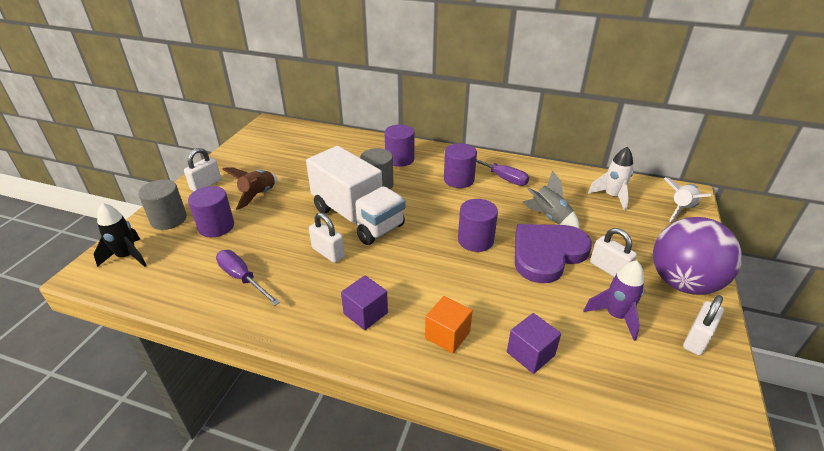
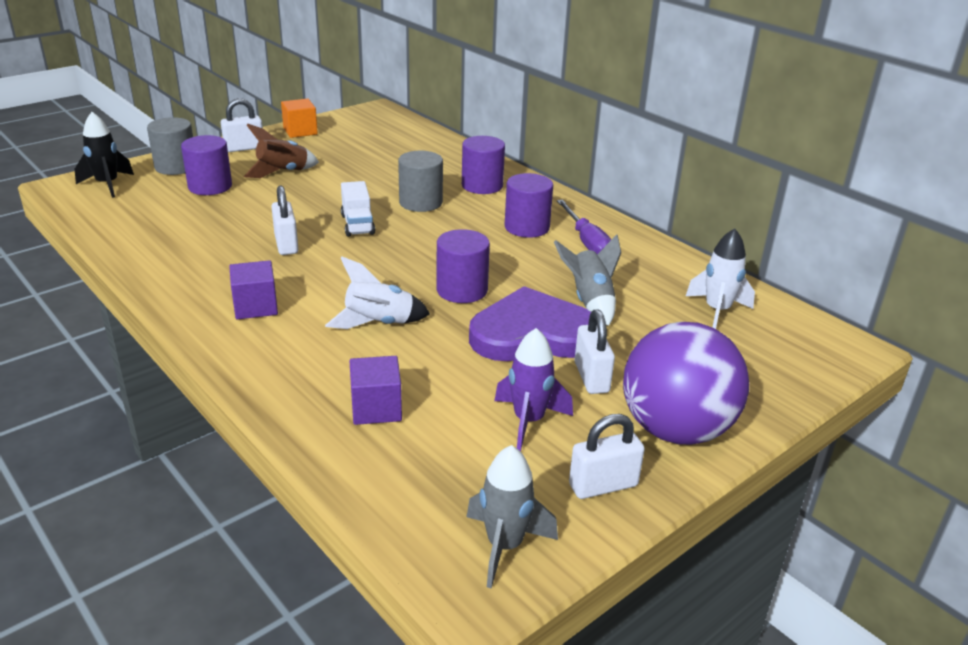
camera: 30 degrees right, 5 degrees down
(242, 278) = (181, 236): purple screwdriver -> none
(357, 217) = (357, 224): white truck -> white truck, size x0.45
(447, 335) = (311, 356): orange cube -> orange cube (300, 131)
(681, 210) = (806, 360): white rocket -> white rocket (378, 324)
(705, 412) = (504, 546): none -> grey rocket

